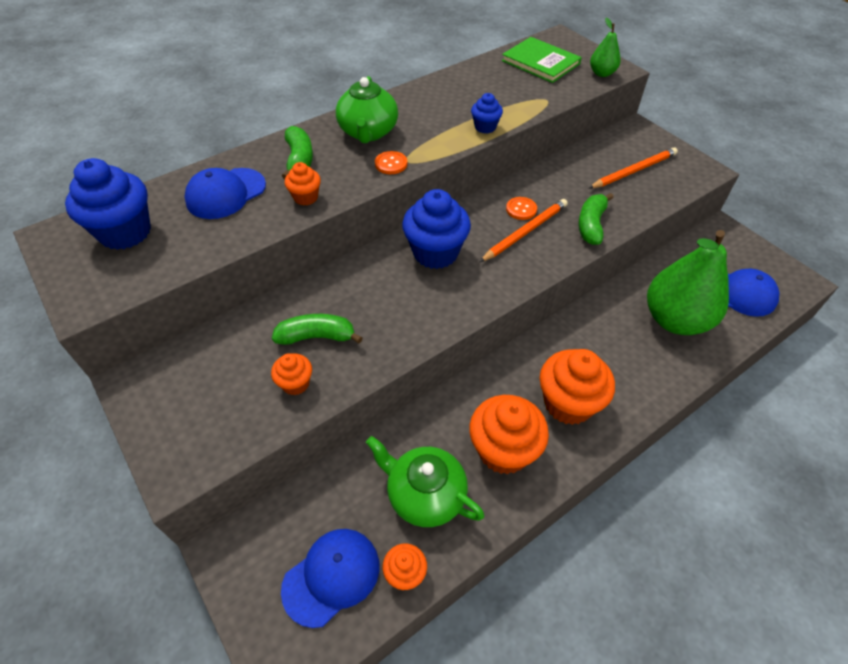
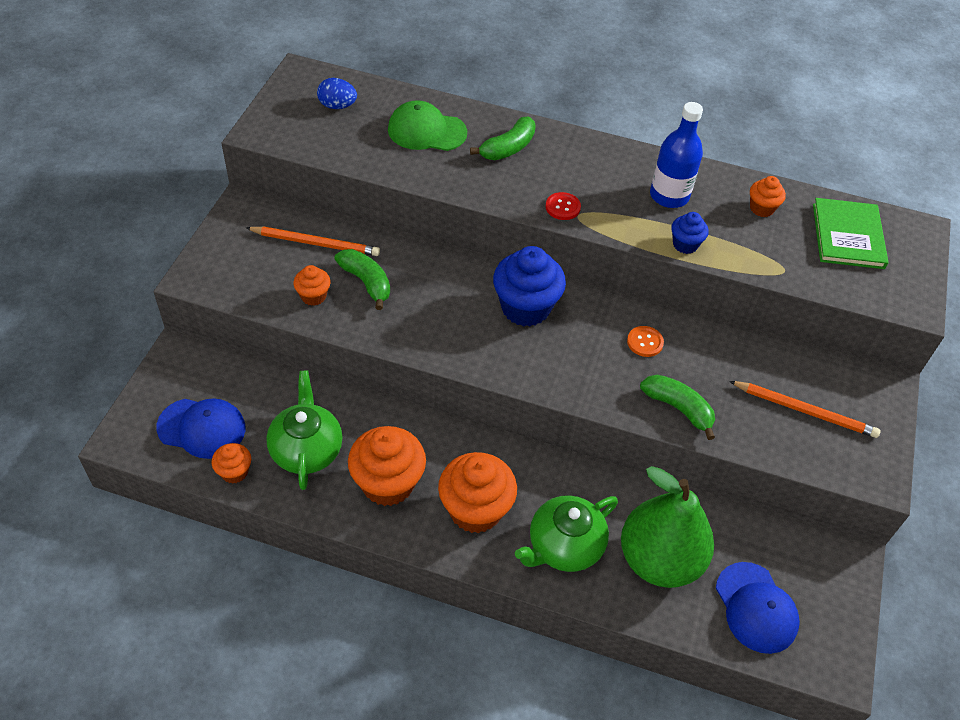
camera: 50 degrees right, 0 degrees up
(125, 232) = (337, 106): blue cupcake -> blue egg
(226, 193) = (426, 131): blue cap -> green cap
(306, 197) = (468, 179): orange cupcake -> orange cupcake (761, 208)
(368, 132) = (589, 169): green teapot -> green teapot (564, 546)
(391, 164) = (562, 207): orange button -> red button
(433, 111) = (669, 196): none -> blue bottle
(525, 232) = (616, 360): orange pencil -> orange pencil (315, 243)
(591, 225) = (678, 408): green banana -> green banana turned 60 degrees clockwise
(602, 73) = (888, 295): green pear -> none

